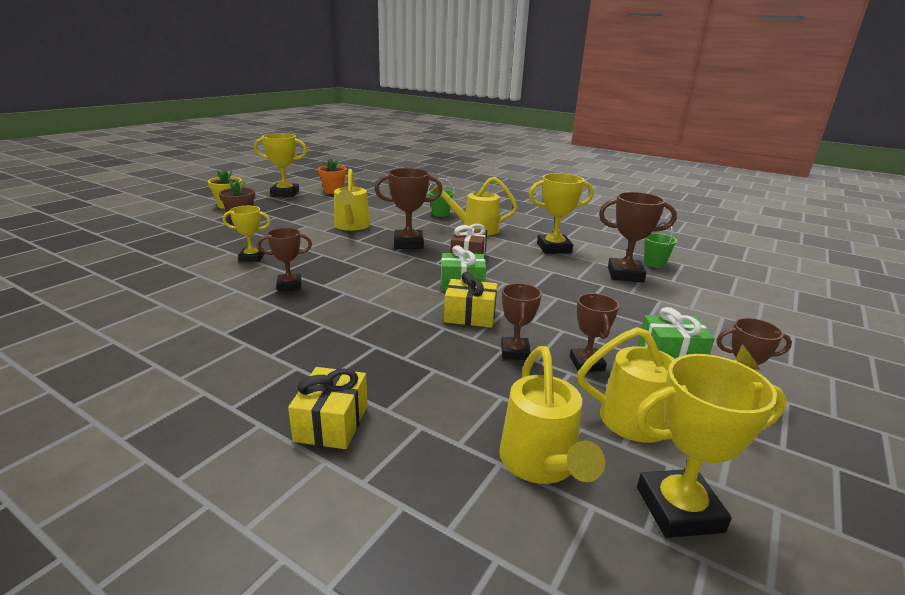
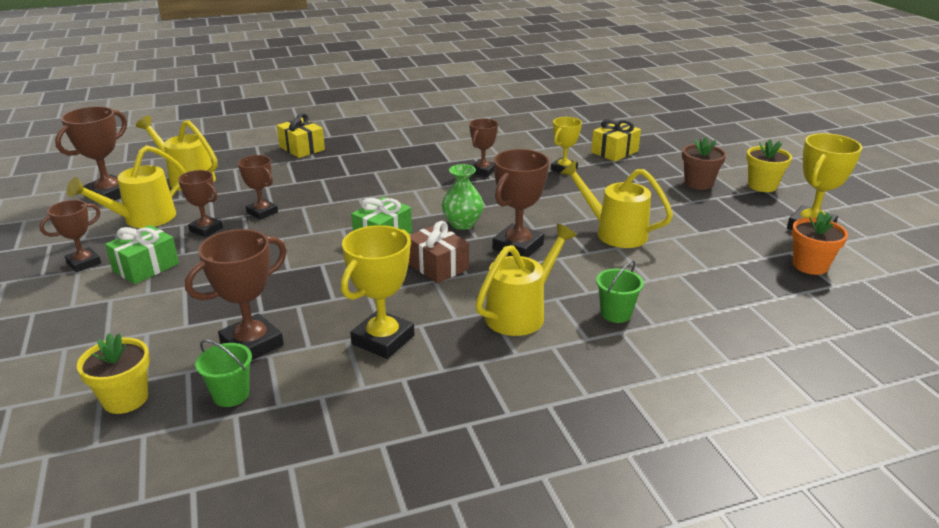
camera: 130 degrees right, 5 degrees up
(402, 265) = (462, 224): none -> green vase
(470, 315) = (329, 217): yellow gift -> yellow gift (614, 152)
(679, 509) = (109, 194): yellow trophy -> brown trophy
(716, 284) = (125, 399): none -> yellow flower pot

